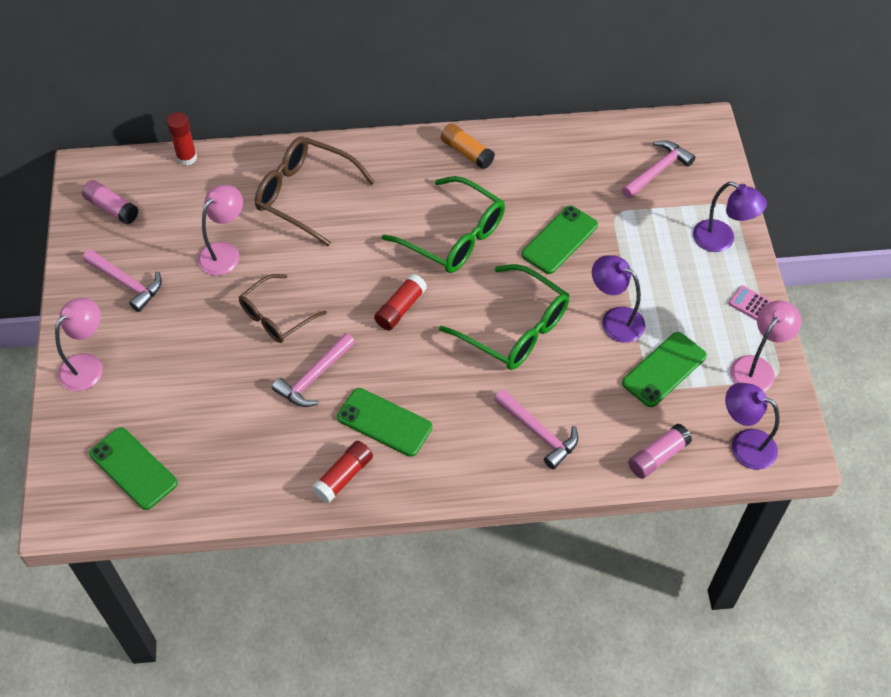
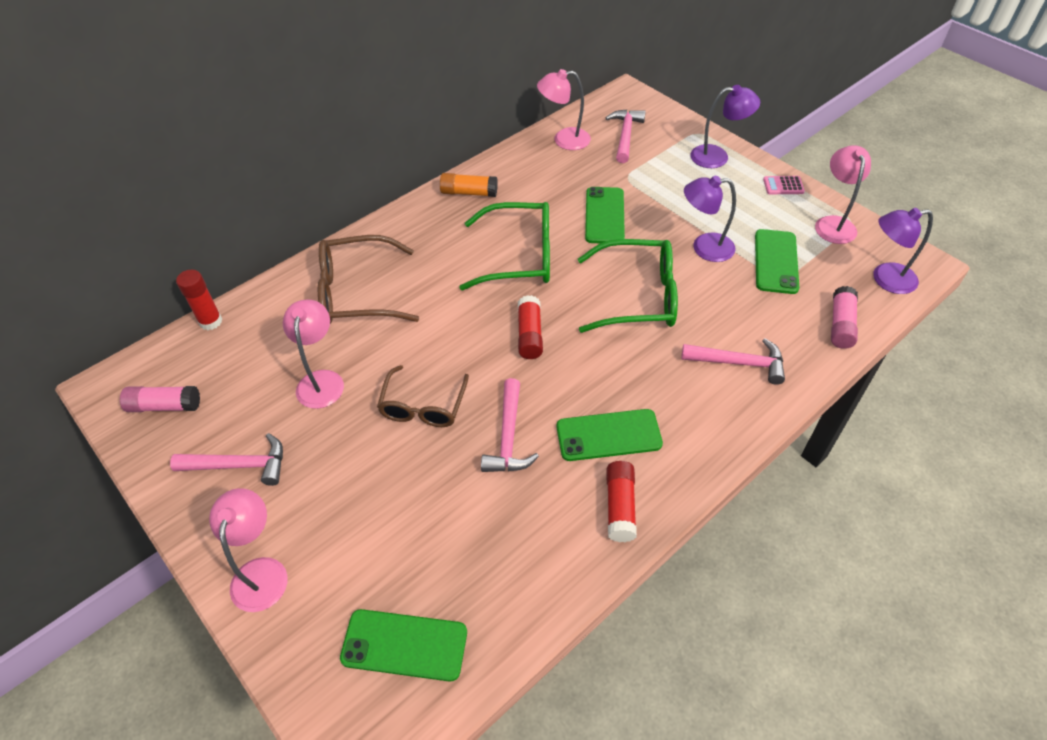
camera: 35 degrees left, 5 degrees down
(597, 144) = (564, 140): none -> pink lamp

